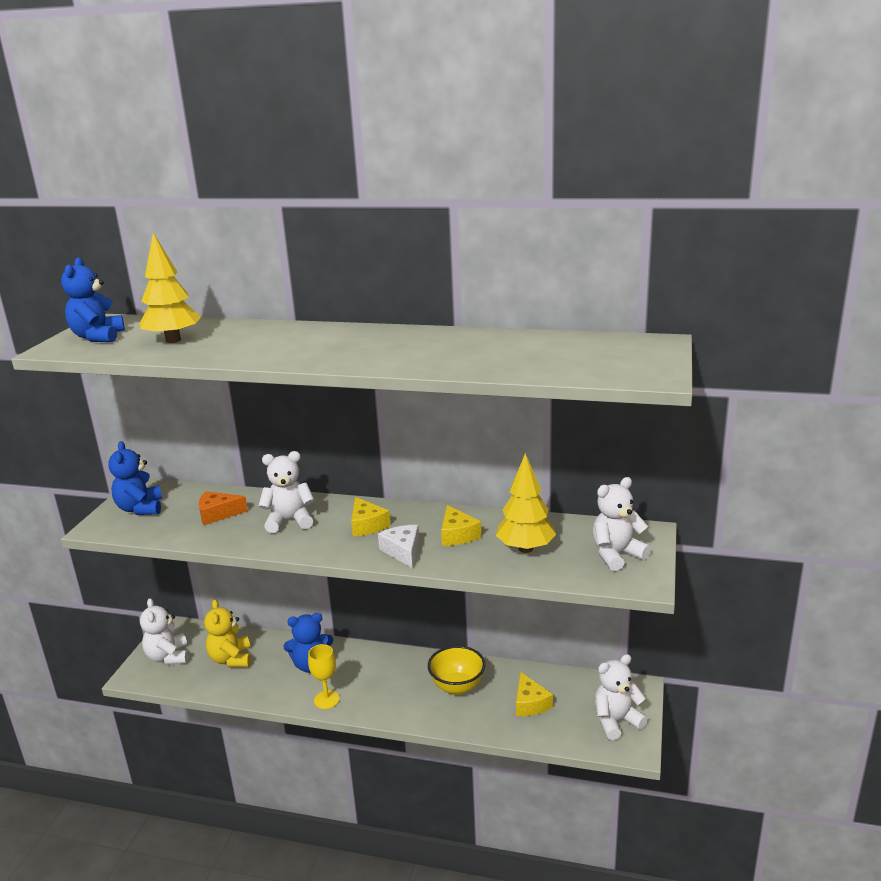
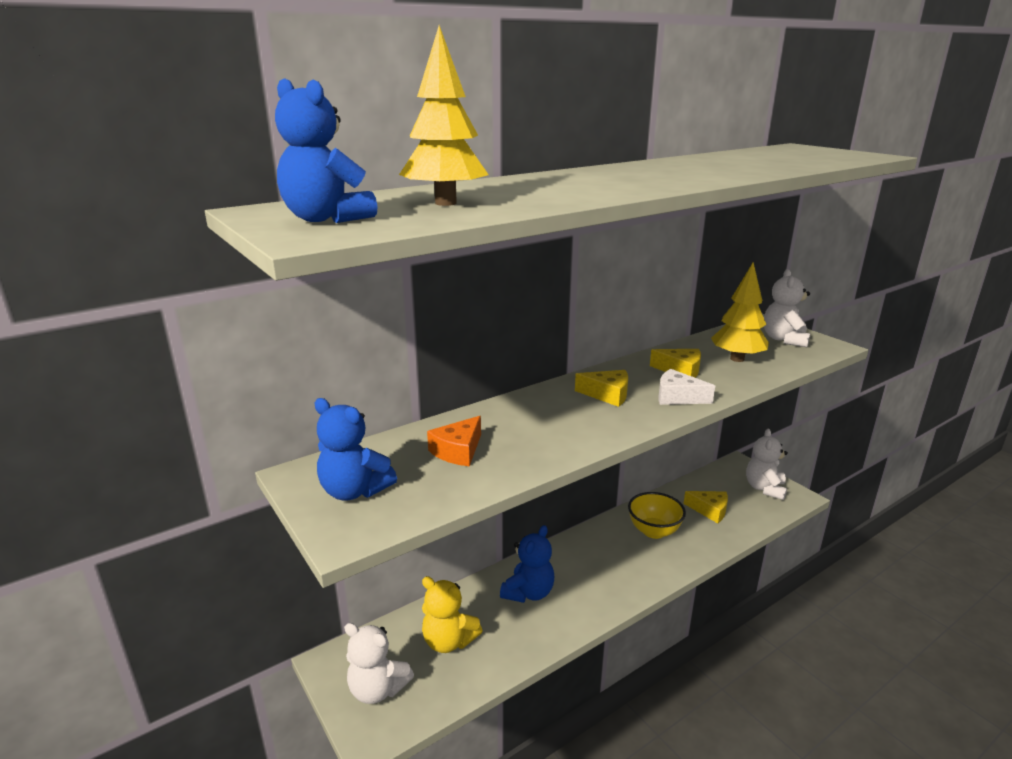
camera: 50 degrees left, 0 degrees up
(289, 521) = (540, 422): white teddy bear -> none
(326, 700) = (591, 607): yellow goblet -> none

